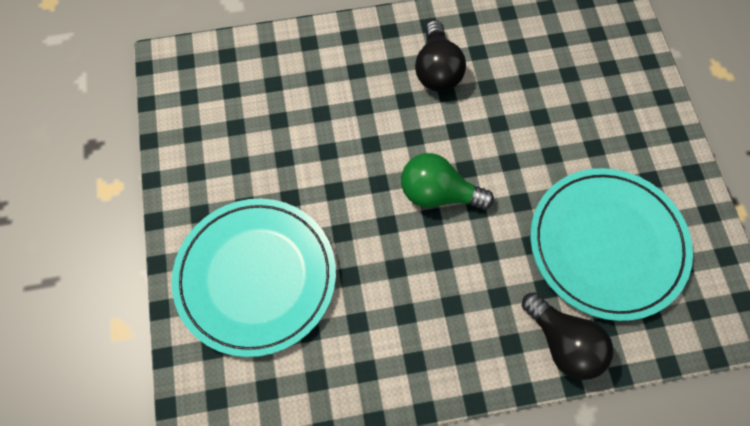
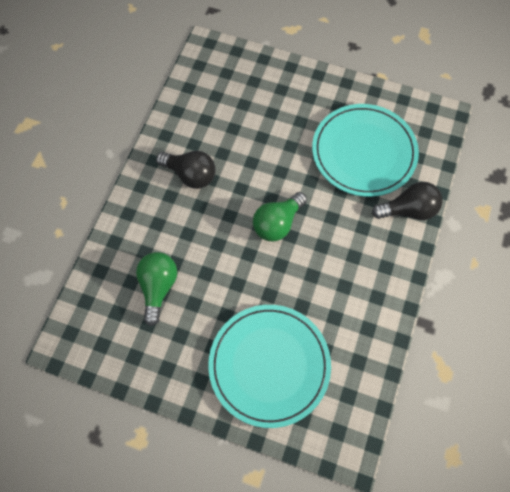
camera: 60 degrees left, 0 degrees up
(282, 113) = (158, 287): none -> green light bulb

